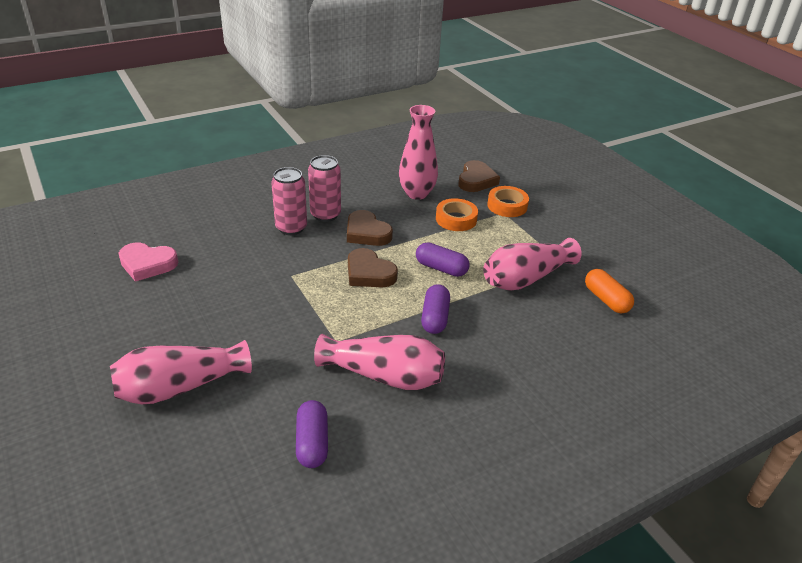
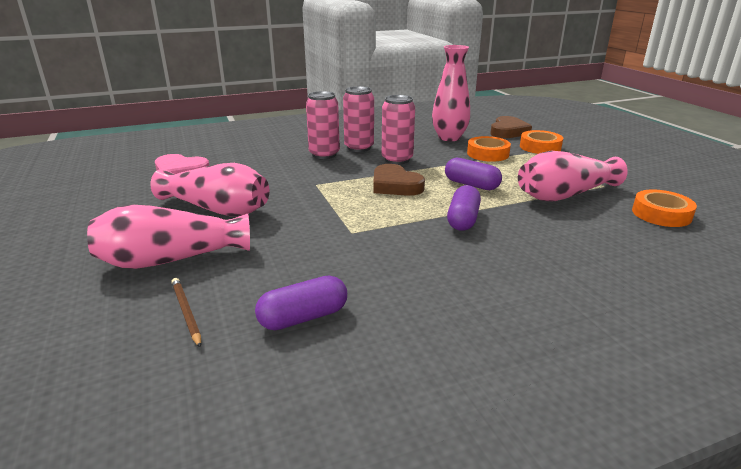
camera: 10 degrees right, 10 degrees down
(213, 446) = (186, 313): none -> brown pencil
(312, 443) = (303, 317): purple capsule -> purple capsule turned 60 degrees clockwise
(367, 233) = (397, 159): brown heart -> pink can
(384, 376) = (401, 262): pink vase -> pink vase (217, 209)
(606, 300) = (661, 214): orange capsule -> orange tape

